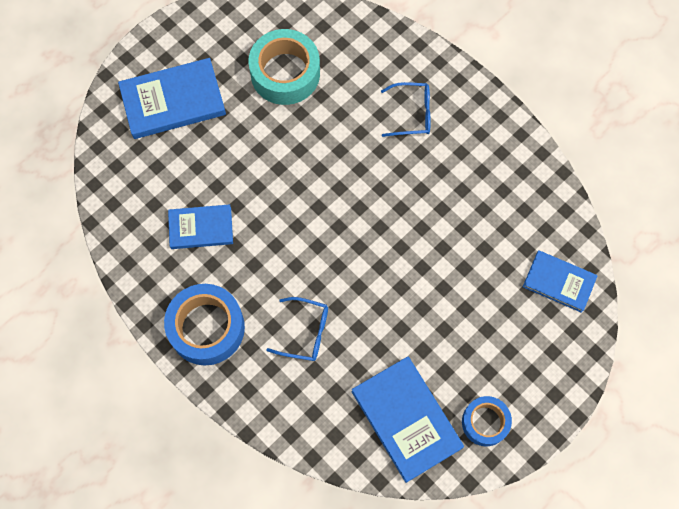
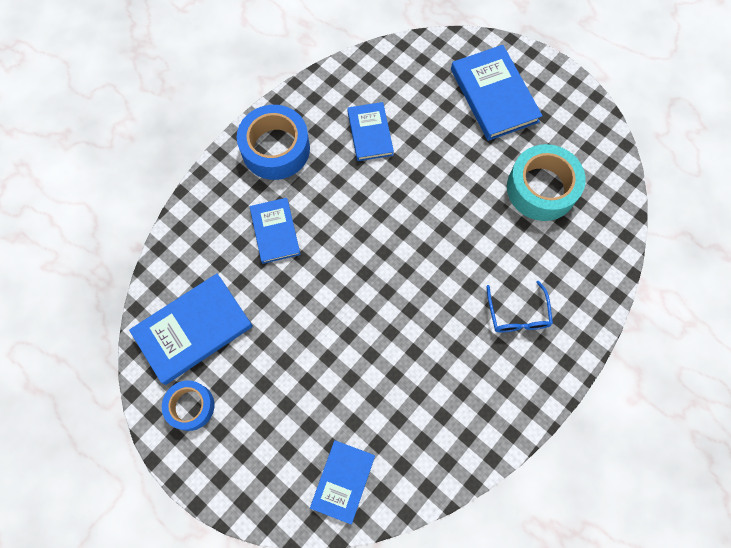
camera: 85 degrees right, 0 degrees up
(305, 332) = (275, 231): blue glasses -> blue book

